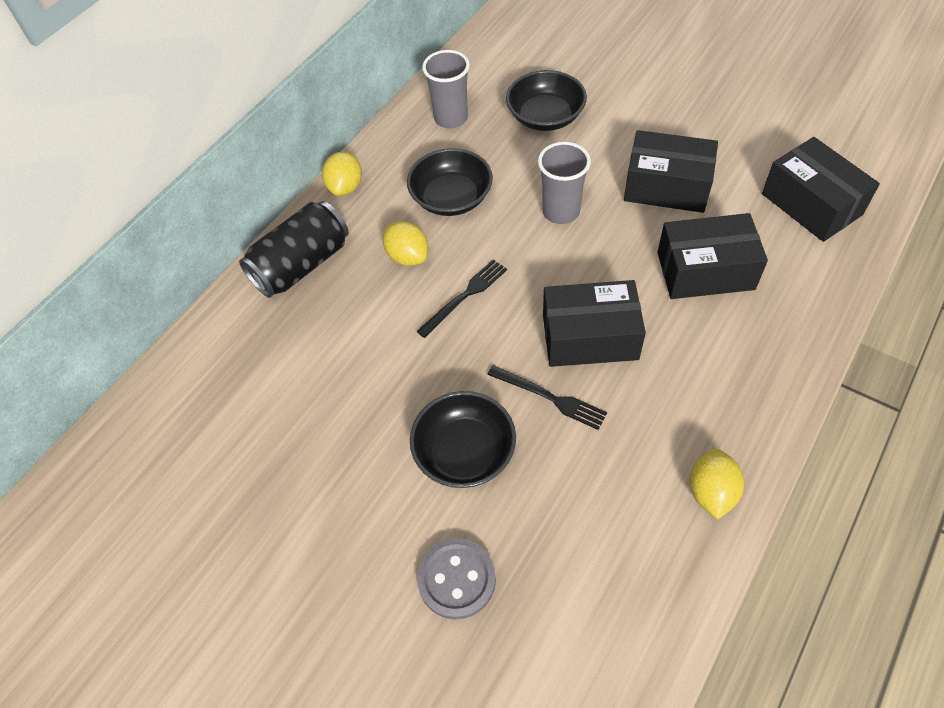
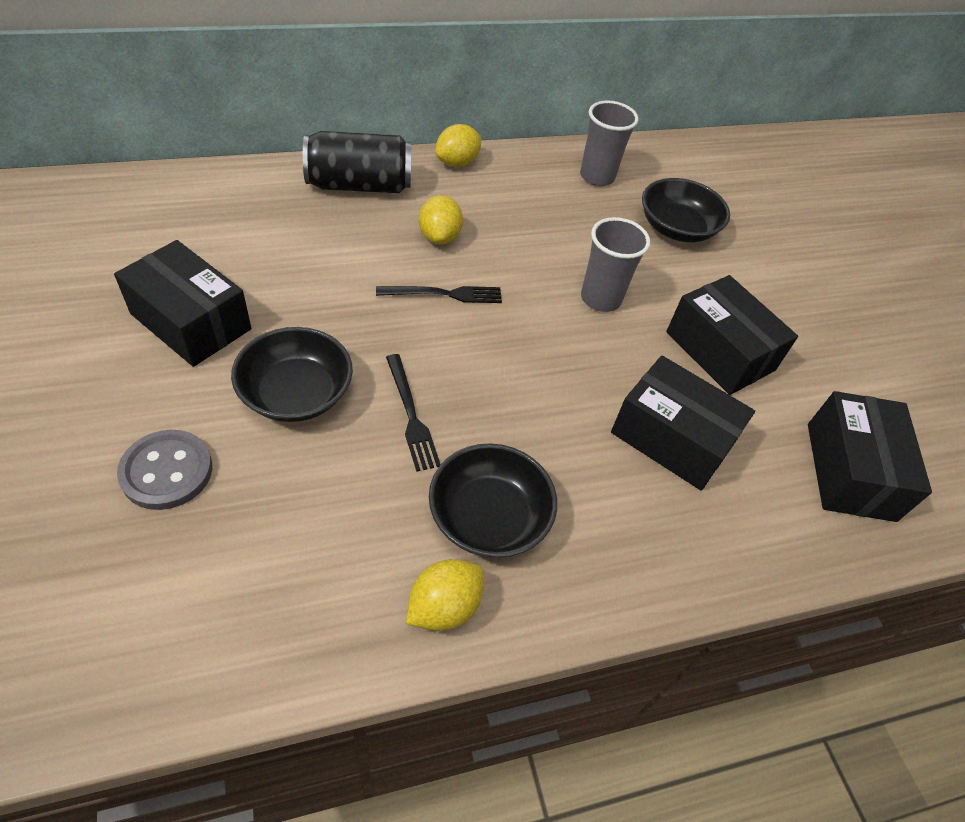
camera: 30 degrees right, 5 degrees down
(451, 198) = (525, 225): black bowl -> black bowl (489, 517)
(590, 337) = (503, 401): black box -> black box (191, 321)

